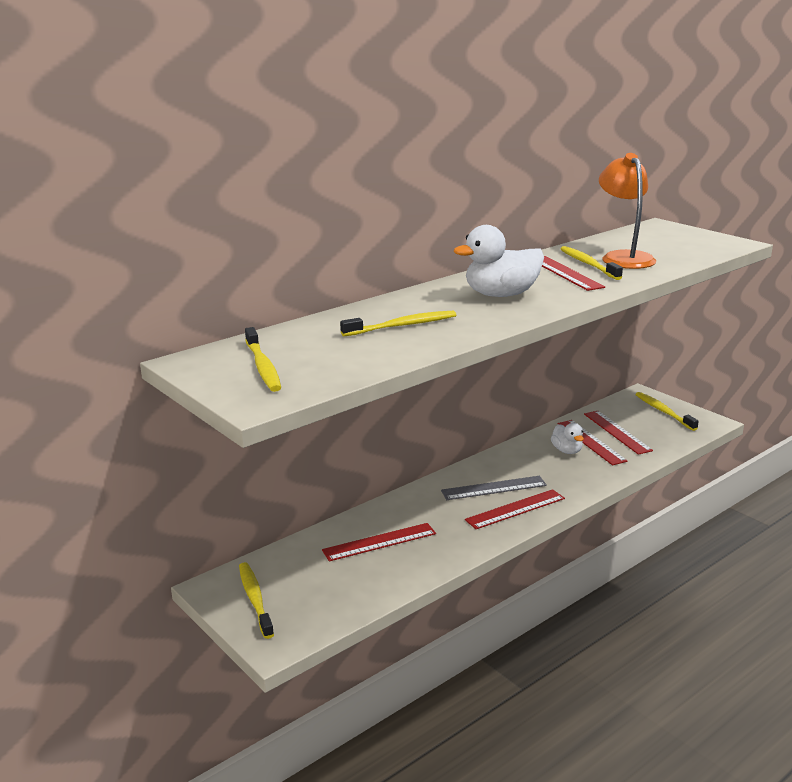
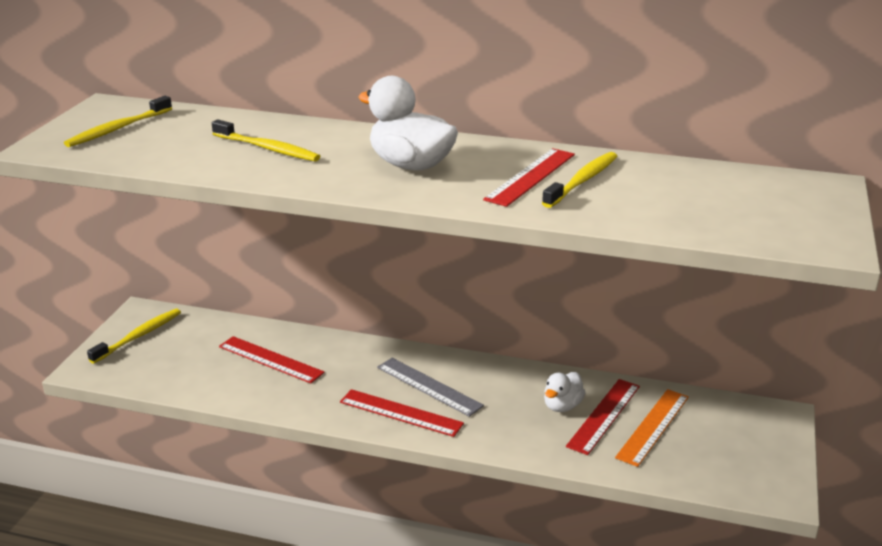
camera: 55 degrees right, 5 degrees up
(616, 432) = (653, 426): red ruler -> orange ruler
(624, 257) = (641, 193): orange lamp -> none
(664, 412) = (756, 447): yellow toothbrush -> none

